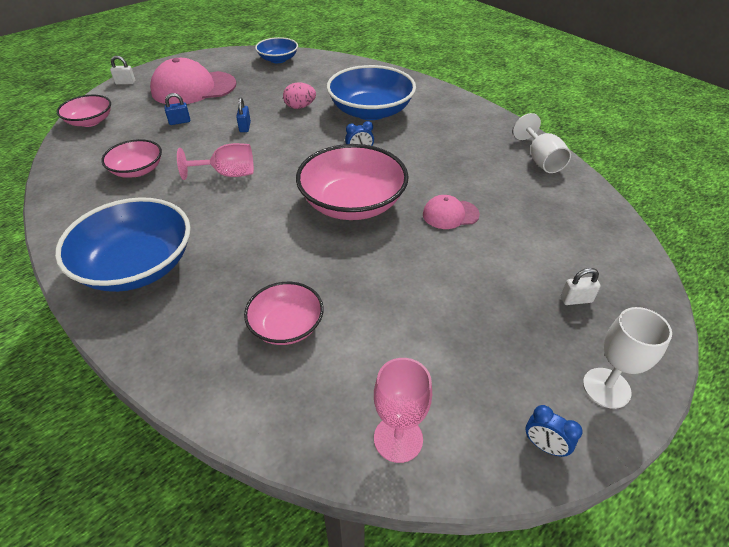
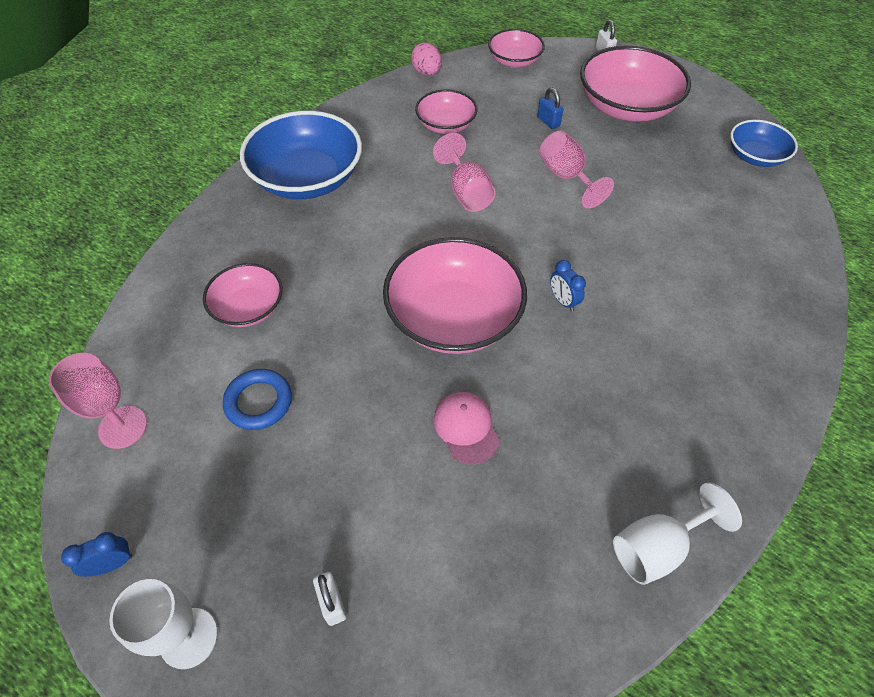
camera: 75 degrees right, 10 degrees up
(193, 88) = (626, 107): pink cap -> pink bowl
(245, 127) = (566, 177): blue padlock -> pink goblet
(300, 107) = (642, 213): pink egg -> pink egg (427, 73)
(371, 111) = (677, 291): blue bowl -> none
(397, 326) = (259, 402): none -> blue ring
(544, 446) = (112, 564): blue clock -> blue clock turned 45 degrees clockwise

